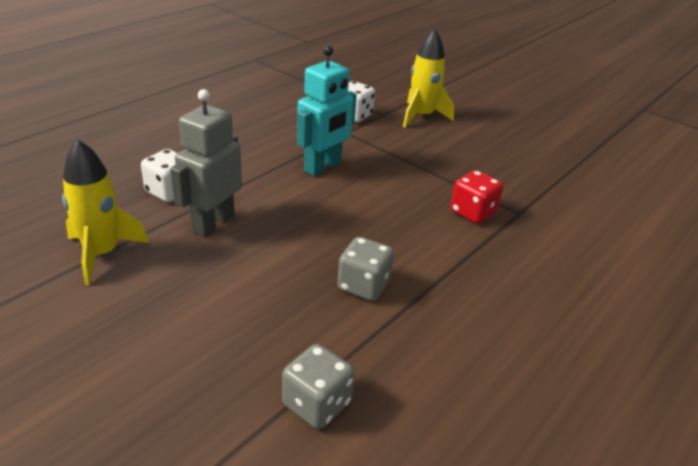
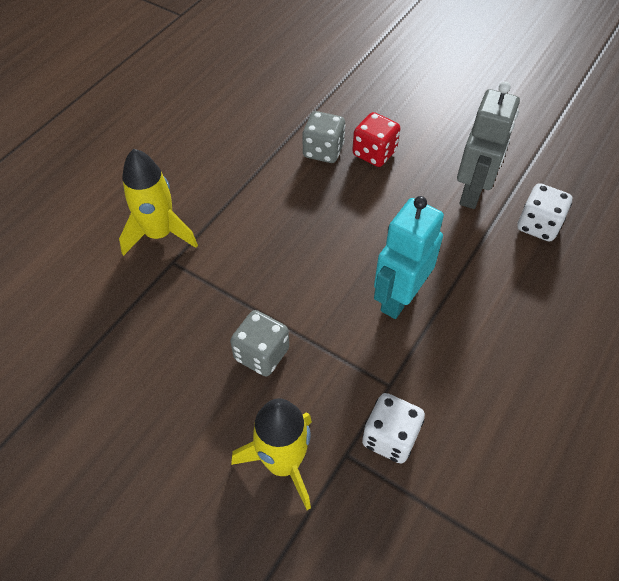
camera: 175 degrees right, 20 degrees up
(102, 254) = (539, 147): yellow rocket -> yellow rocket (159, 234)
(317, 404) = (337, 71): grey dice -> grey dice (261, 354)
(473, 212) = (224, 252): red dice -> red dice (374, 153)

